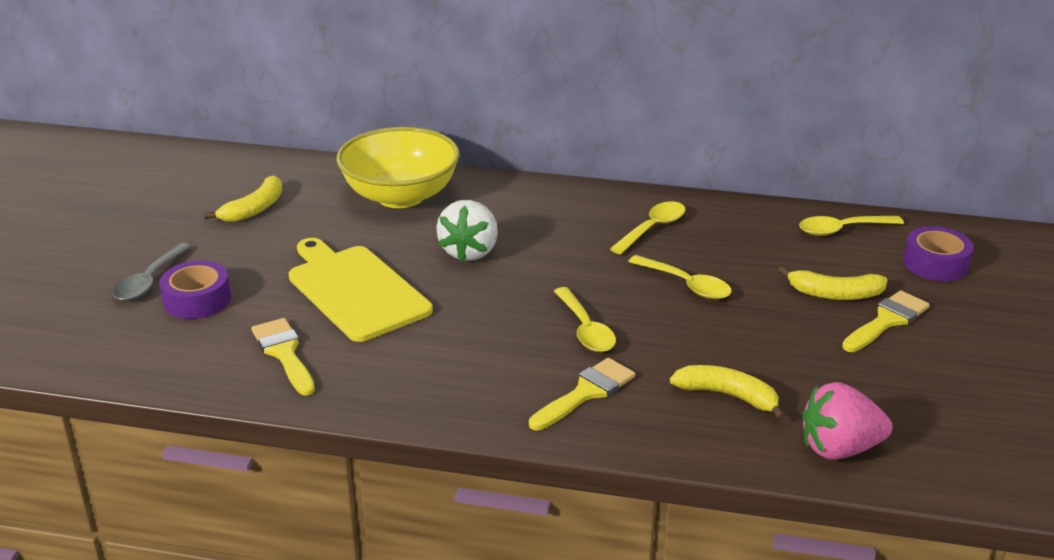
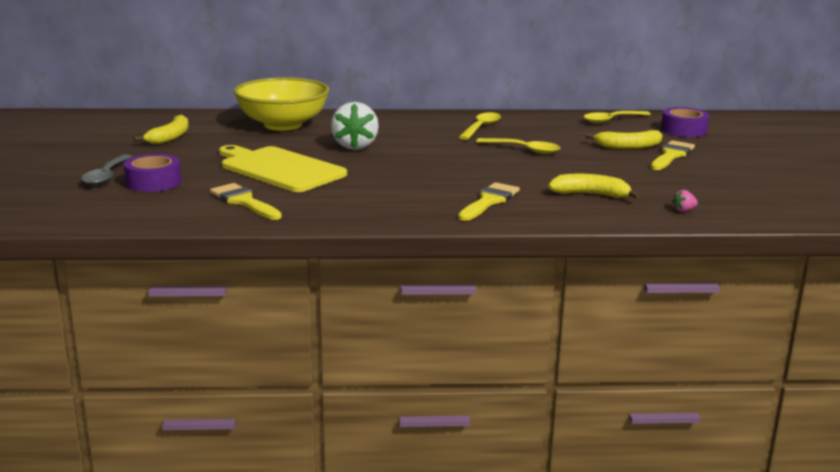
camera: 15 degrees left, 10 degrees down
(585, 329) = (467, 174): yellow spoon -> none
(839, 449) = (683, 210): pink strawberry -> pink strawberry, size x0.40

